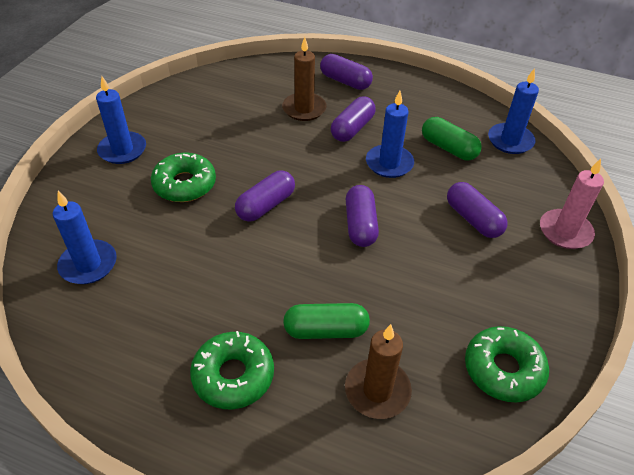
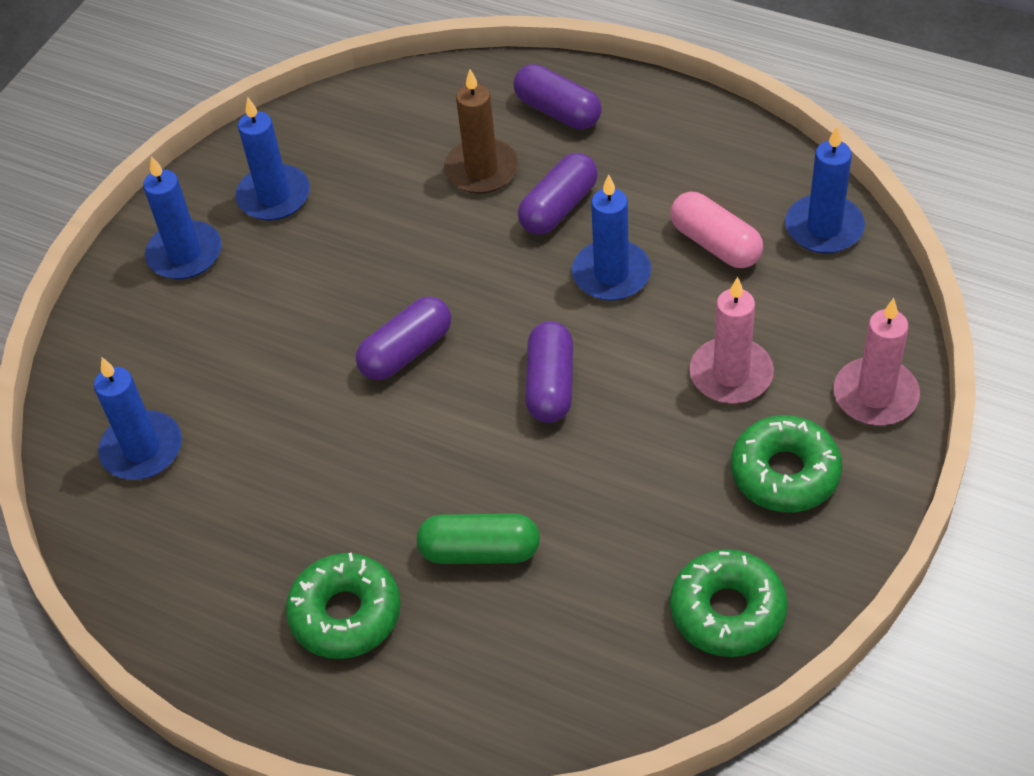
camera: 10 degrees right, 5 degrees up
(179, 120) = (274, 196): none -> blue candle
(185, 184) = (282, 315): green donut -> green donut (785, 473)
(377, 390) = (543, 638): brown candle -> none
(448, 148) = (715, 244): green capsule -> pink capsule
(473, 219) = (731, 374): purple capsule -> pink candle

